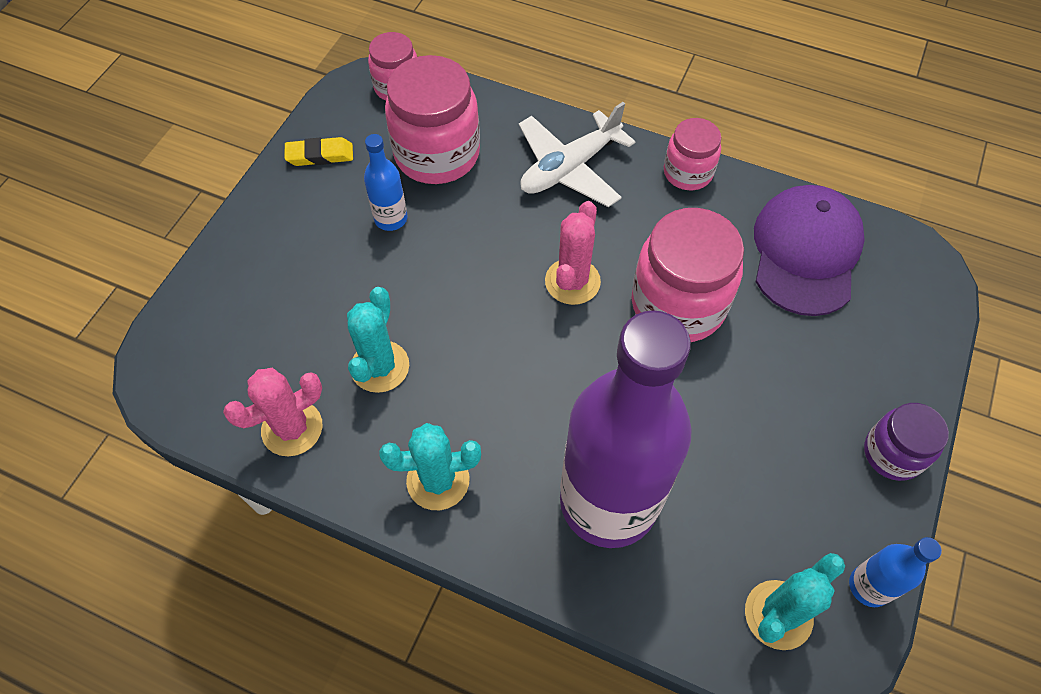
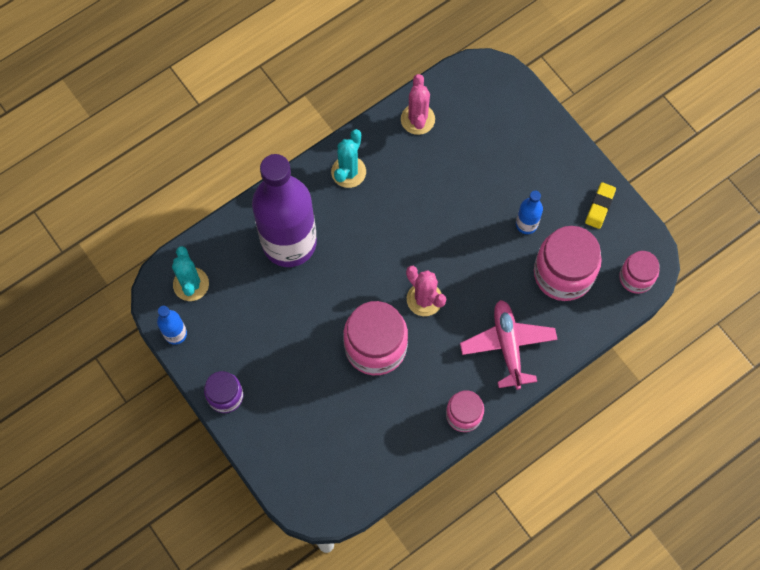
camera: 120 degrees right, 10 degrees up
(380, 367) = (429, 174): turquoise cactus -> none
(569, 168) = (508, 346): white plane -> pink plane
(805, 252) = (366, 444): purple cap -> none

